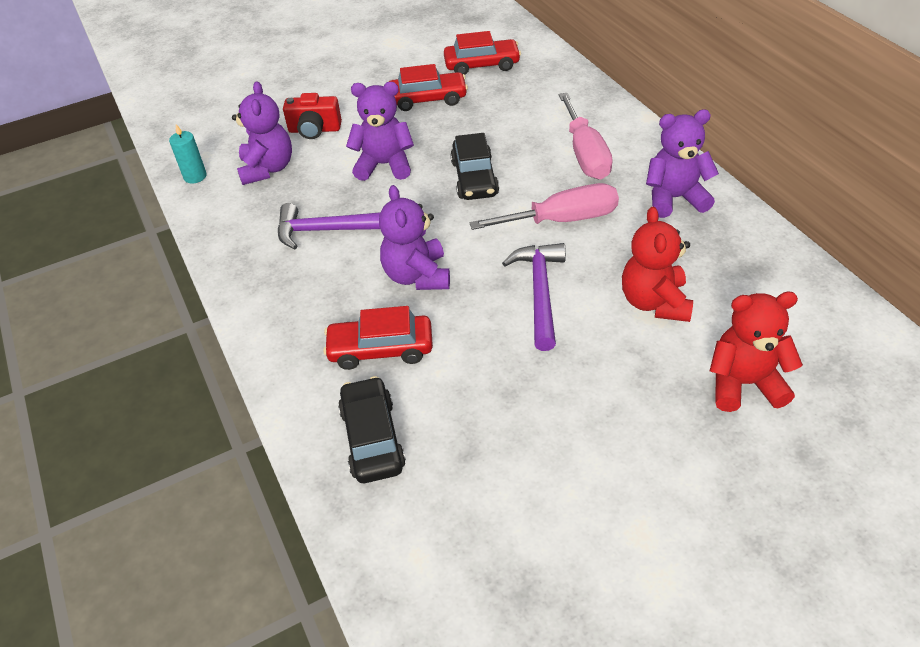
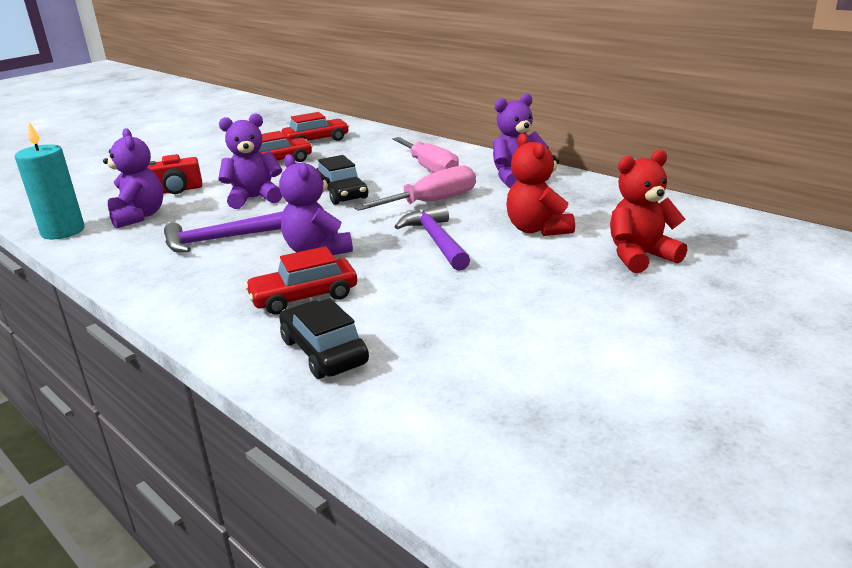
camera: 20 degrees left, 20 degrees down
(195, 176) = (63, 231): turquoise candle -> turquoise candle, size x1.78

